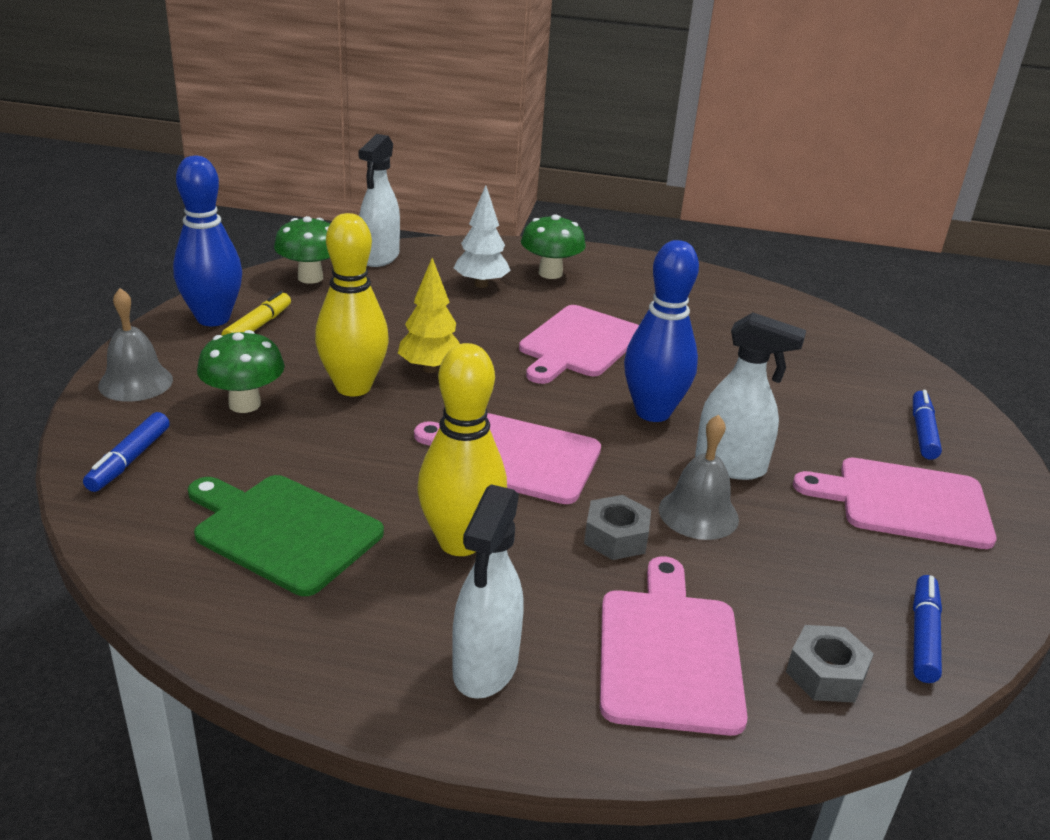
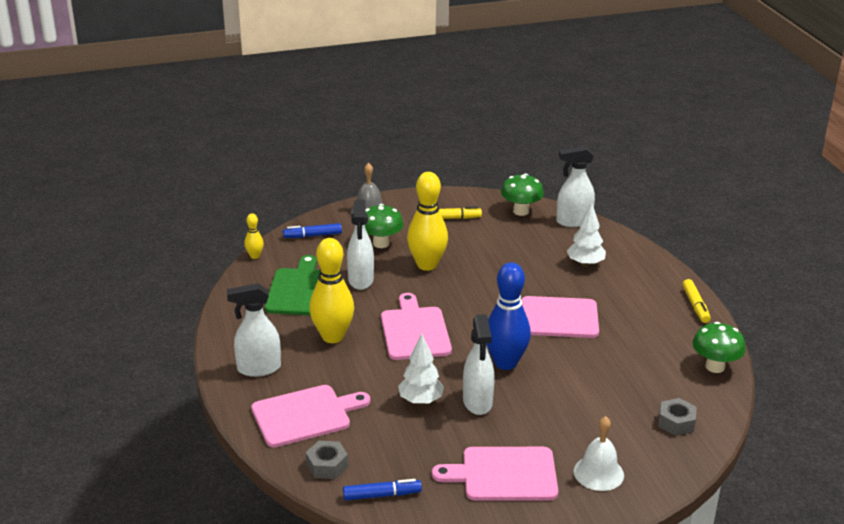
camera: 65 degrees right, 0 degrees up
(104, 548) = (255, 256): none -> yellow bowling pin
(213, 319) = (445, 204): blue bowling pin -> none
(326, 458) = (361, 280): none -> white spray bottle
(430, 368) = (470, 280): yellow tree -> none
(550, 273) = (633, 282): green mushroom -> green mushroom (715, 367)
(616, 537) = (376, 379): grey nut -> grey nut (676, 422)
(629, 261) = (695, 306): none -> yellow marker
(698, 513) = (420, 401): grey bell -> white tree
(905, 502) = (504, 474): pink cutting board -> pink cutting board turned 75 degrees counterclockwise
(923, 432) = (598, 473): blue marker -> white bell

